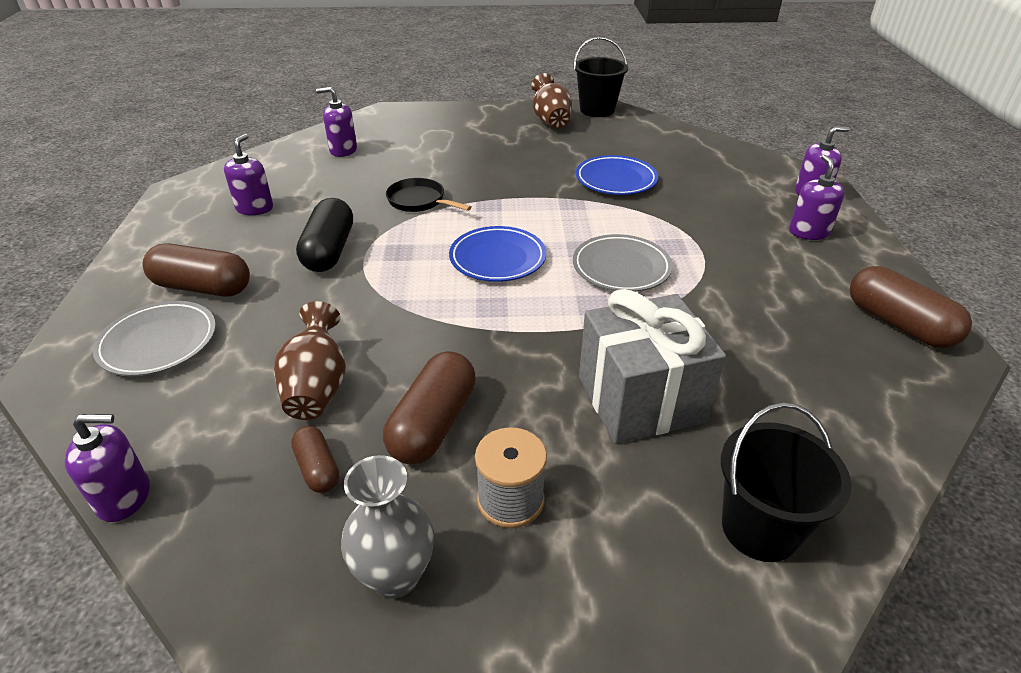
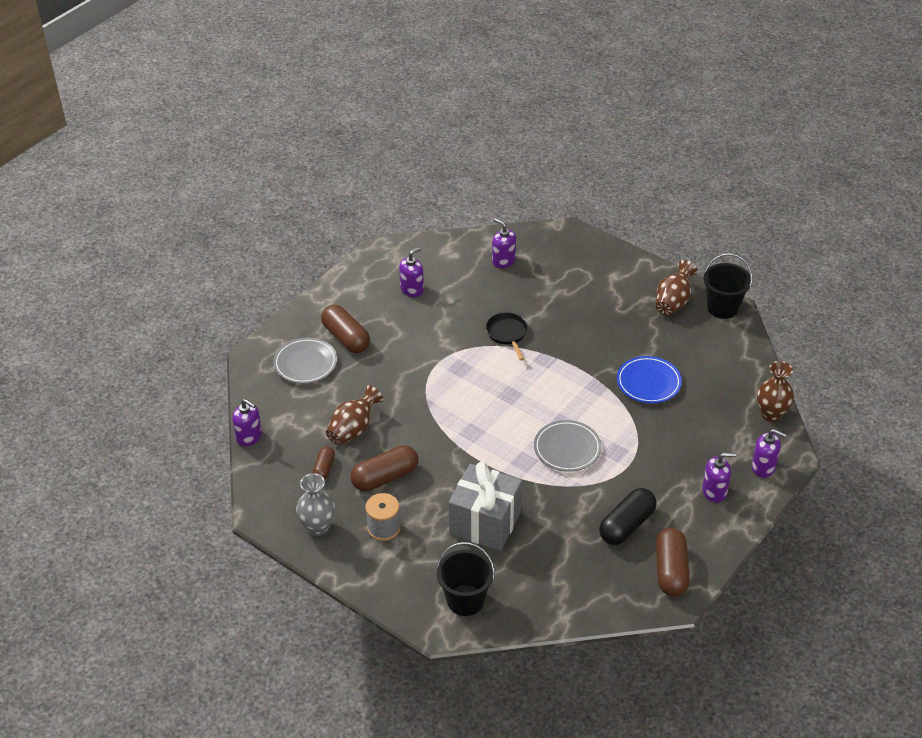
camera: 40 degrees right, 5 degrees up
(329, 251) = (425, 346): black capsule -> black capsule (626, 525)
(497, 258) = (507, 403): blue plate -> none
(750, 157) = (771, 414): none -> brown vase
(809, 232) = (714, 491): purple soap dispenser -> purple soap dispenser turned 45 degrees clockwise

